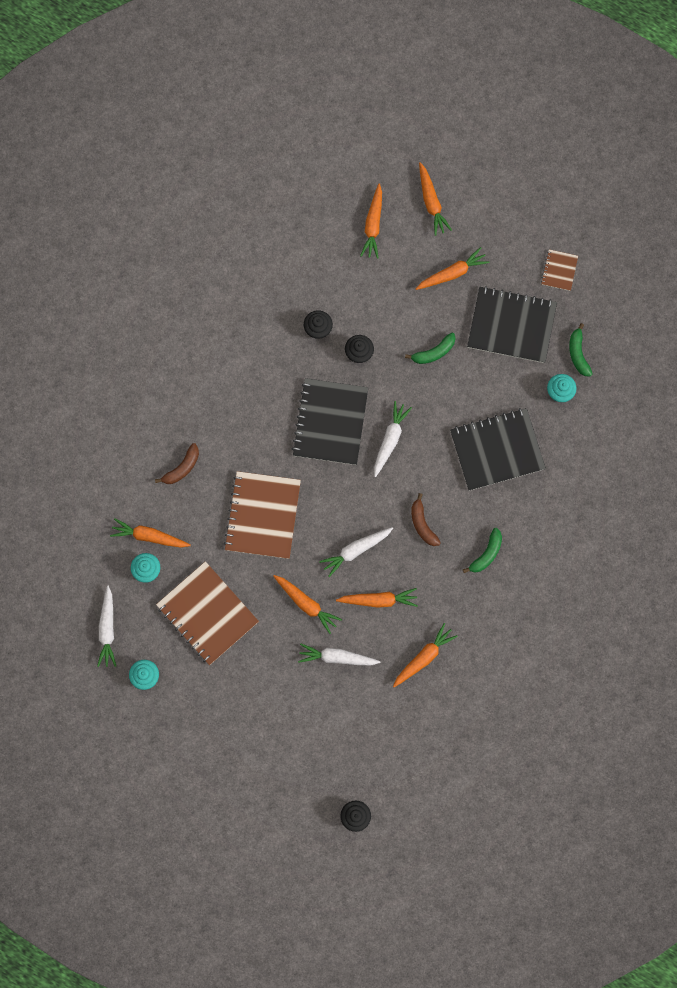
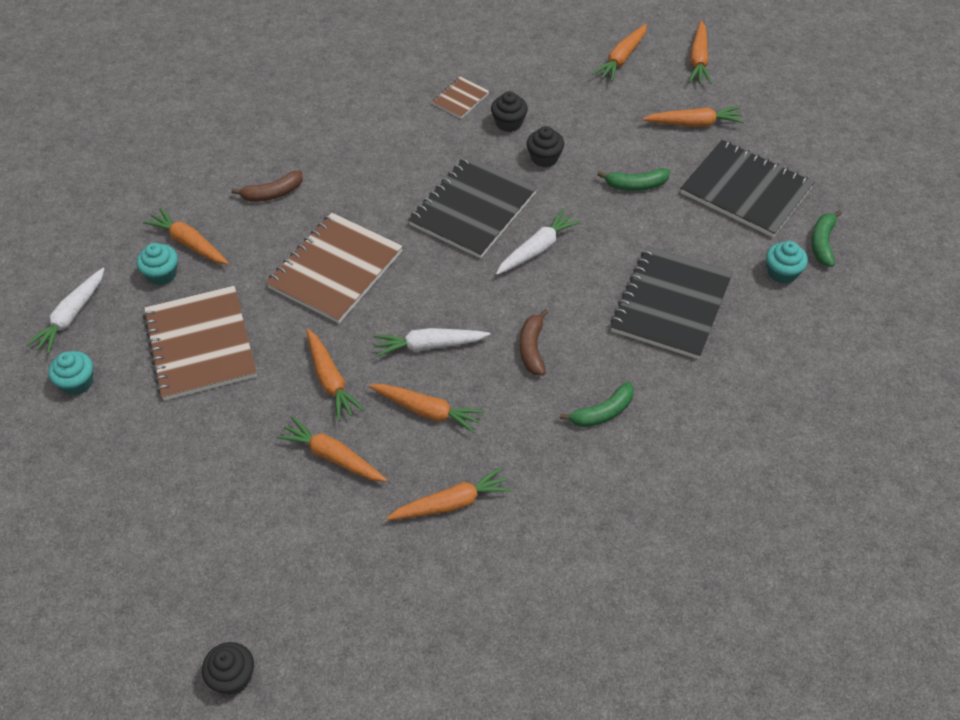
camera: 25 degrees right, 25 degrees down
(337, 657) = (333, 457): white carrot -> orange carrot
(497, 450) = (671, 304): black notebook -> black notebook turned 75 degrees counterclockwise
(559, 270) = (829, 159): brown notebook -> brown notebook (460, 99)

